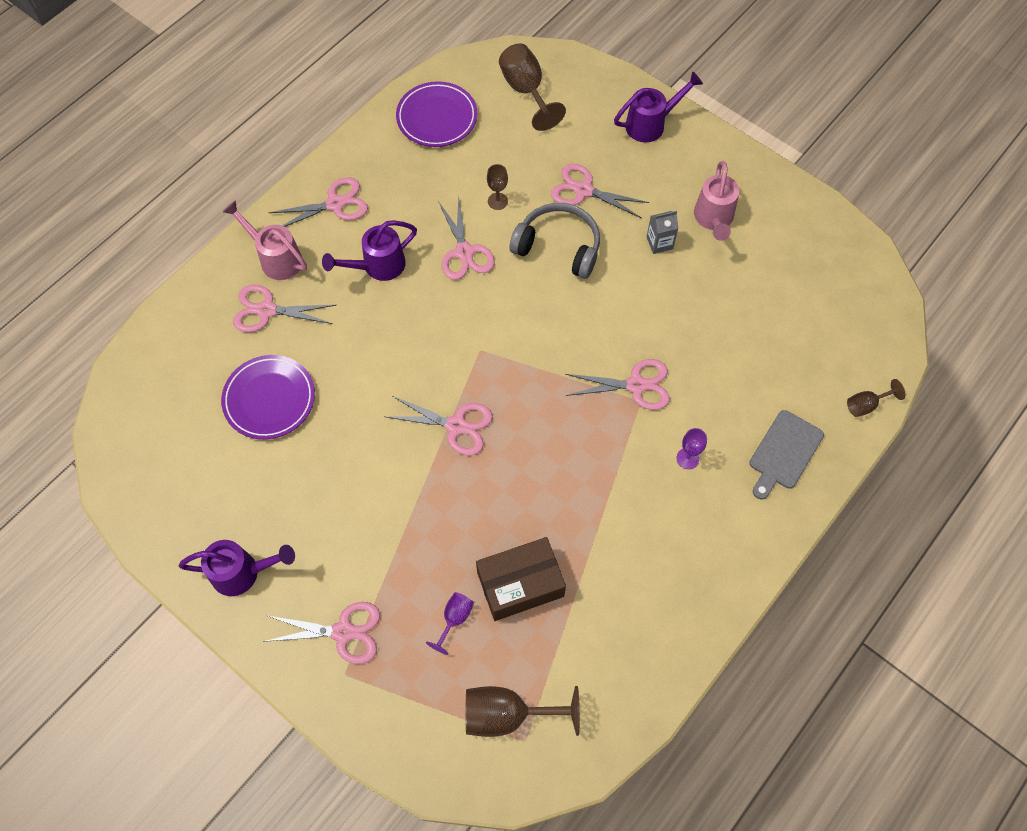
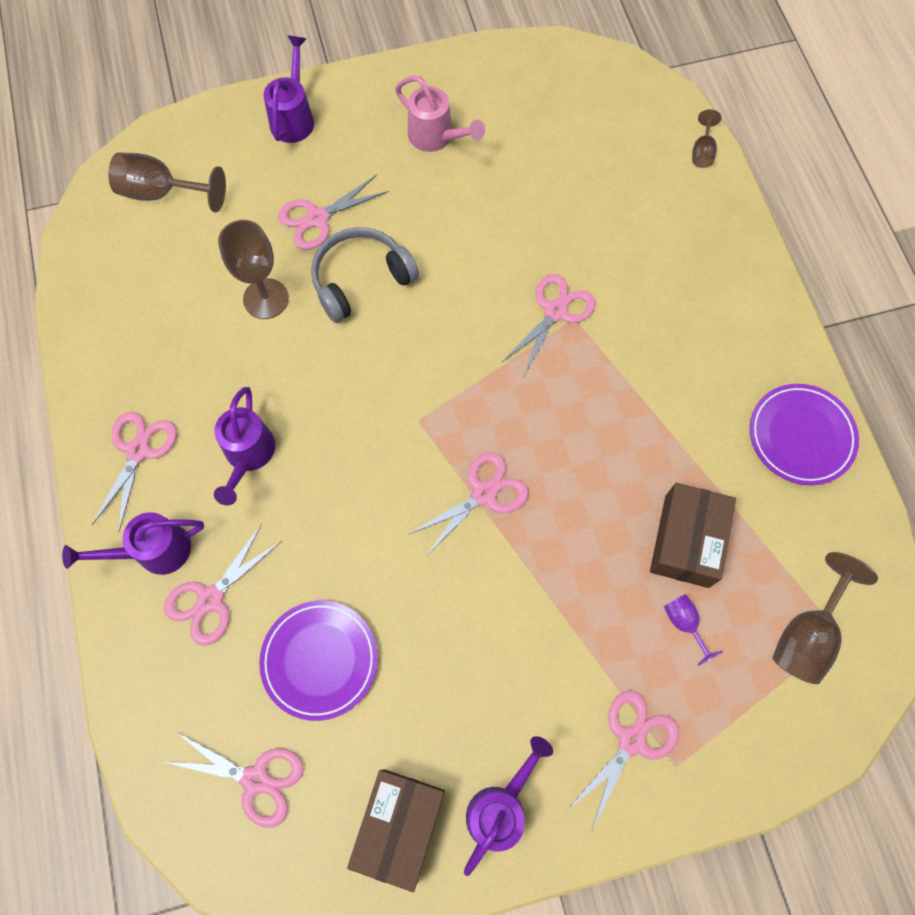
camera: 55 degrees left, 5 degrees up
(192, 516) = (399, 826): none -> brown box
(276, 258) = (154, 551): pink watering can -> purple watering can
(437, 118) = (120, 290): purple plate -> purple plate (801, 436)
(464, 252) = (298, 365): pink scissors -> pink scissors (255, 779)
(497, 201) = (266, 299): brown goblet -> brown goblet, size x1.86
(659, 243) = (425, 195): grey carton -> none
(687, 458) = (657, 319): purple goblet -> none
(784, 453) = (703, 241): grey cutting board -> none

